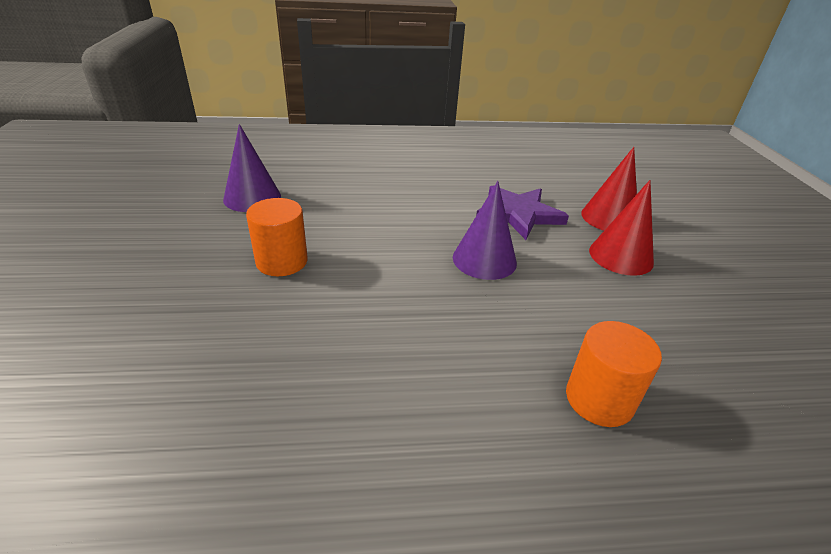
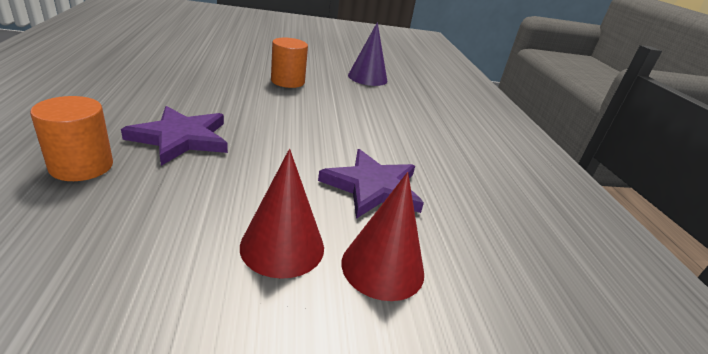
camera: 85 degrees right, 5 degrees down
(484, 260) = (283, 151): purple cone -> none
(495, 334) = (181, 138): none -> purple star

